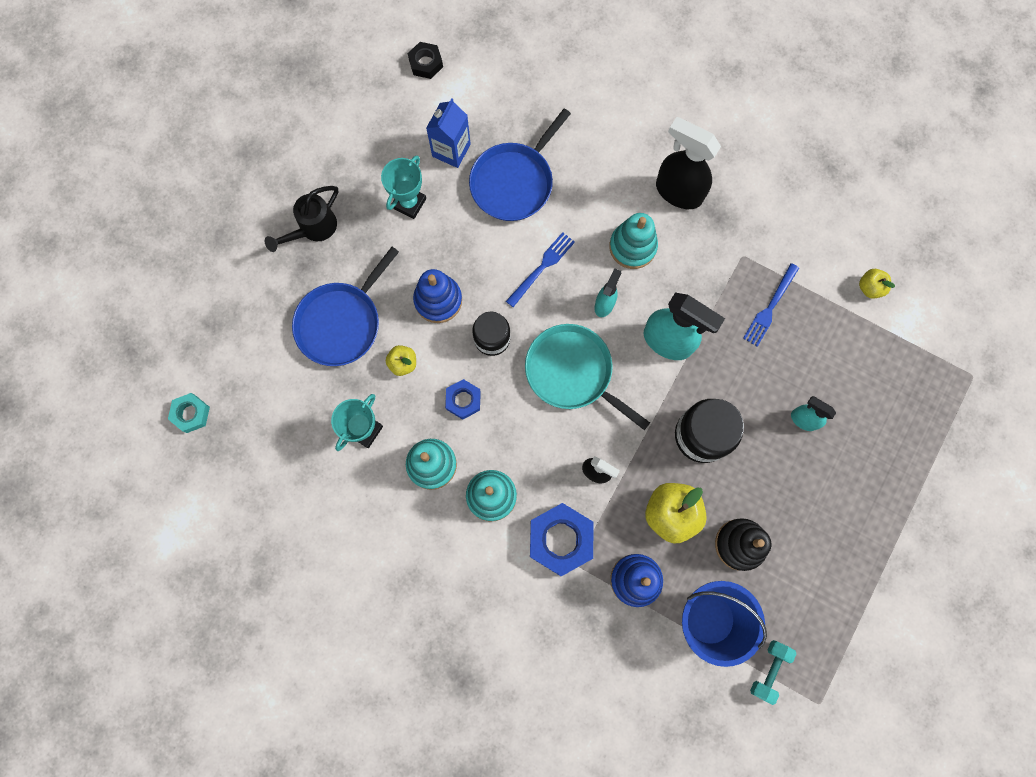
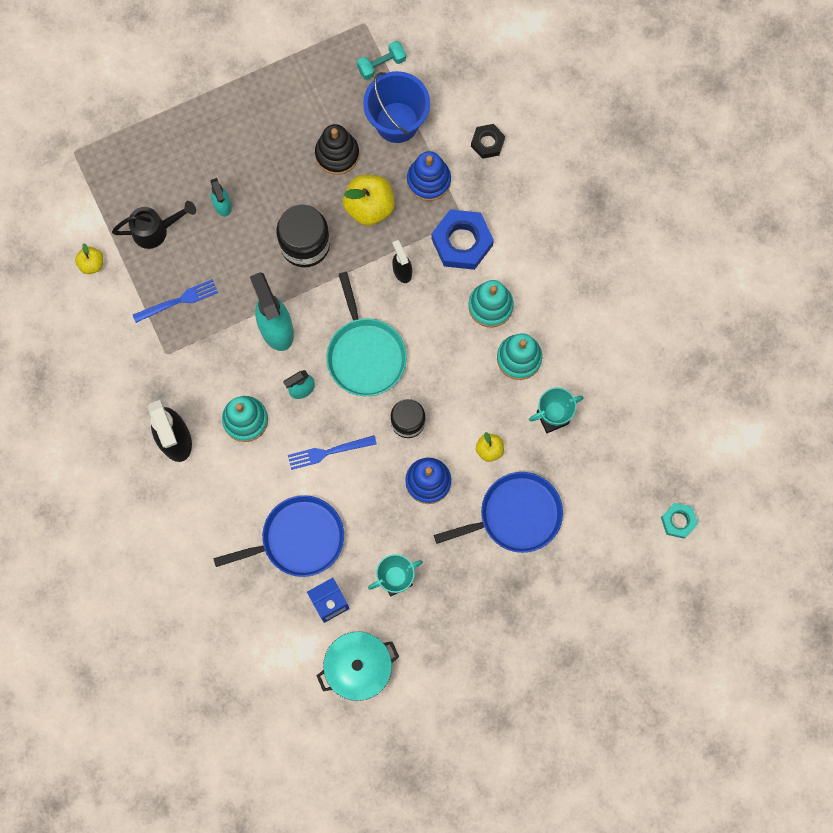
camera: 145 degrees left, 0 degrees up
(313, 229) = (488, 611): black watering can -> black watering can (156, 230)
(392, 118) = (358, 667): none -> turquoise pot
(426, 63) = (295, 700): black nut -> black nut (487, 143)
(463, 400) = (462, 389): blue nut -> none

